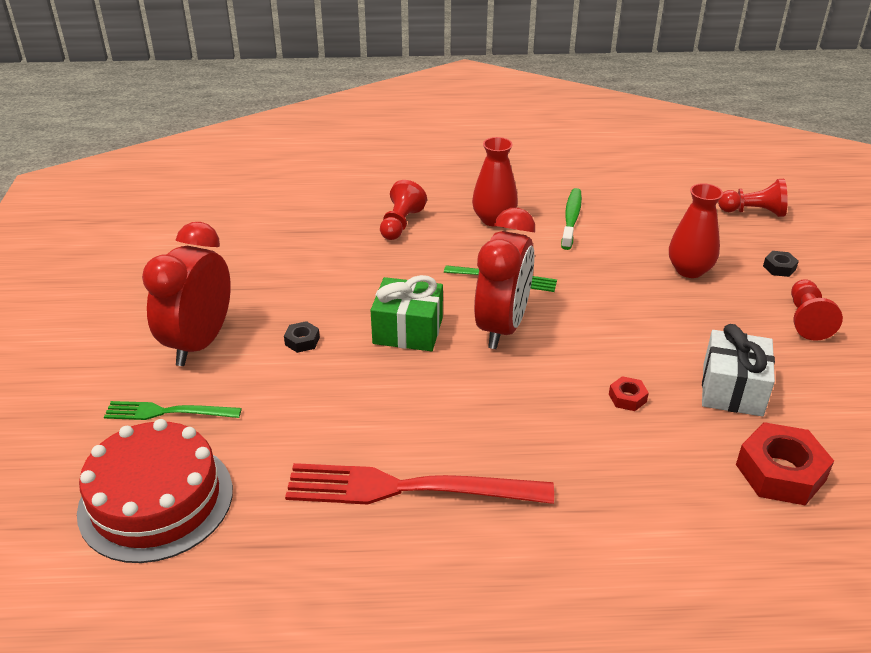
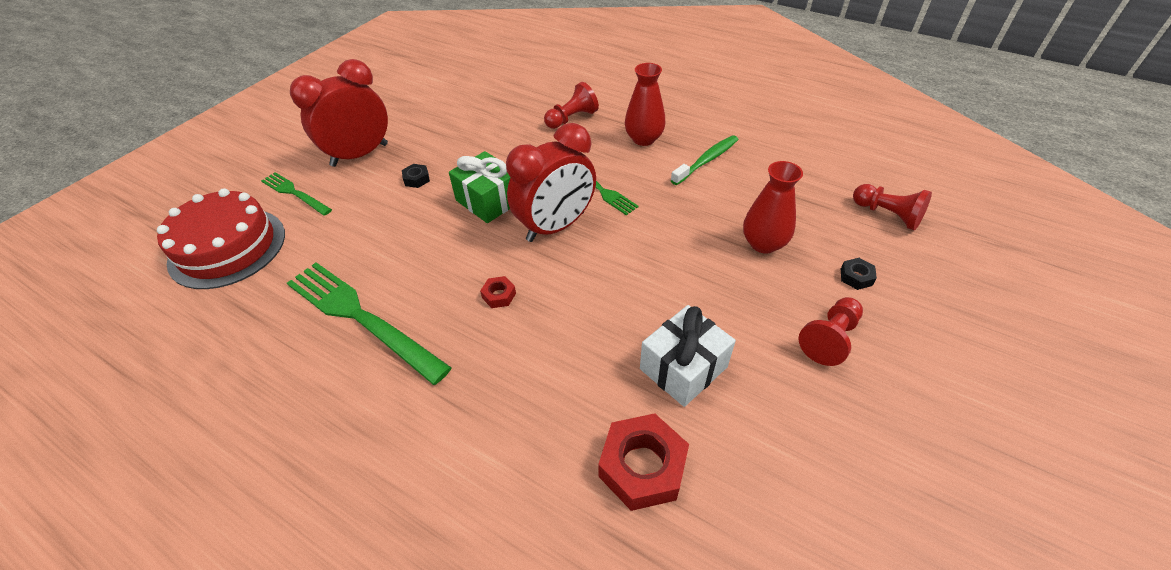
camera: 35 degrees right, 10 degrees up
(408, 488) = (361, 317): red fork -> green fork
(627, 398) = (586, 329): red nut -> red nut (499, 295)

